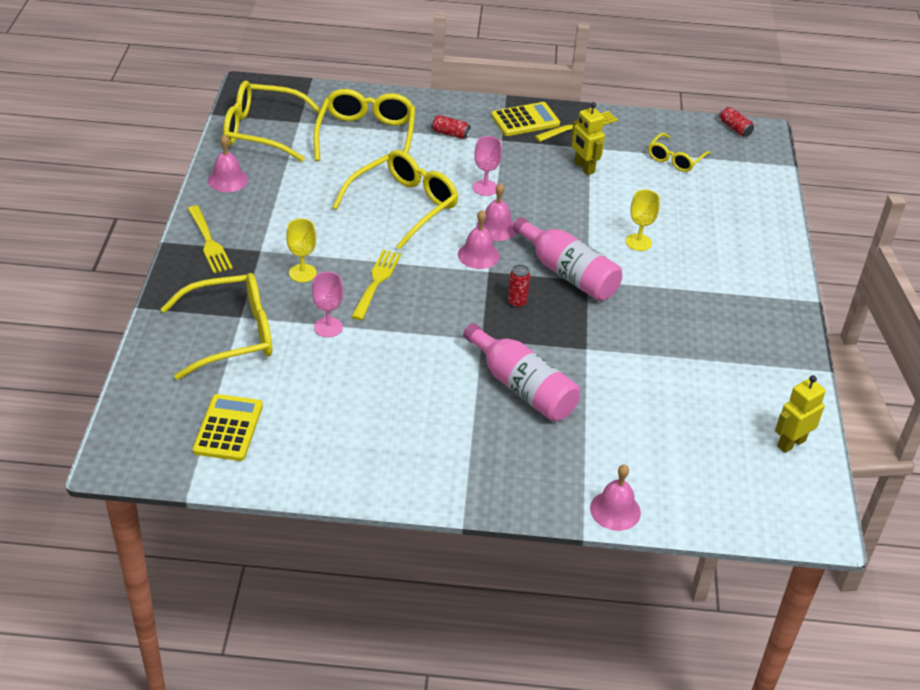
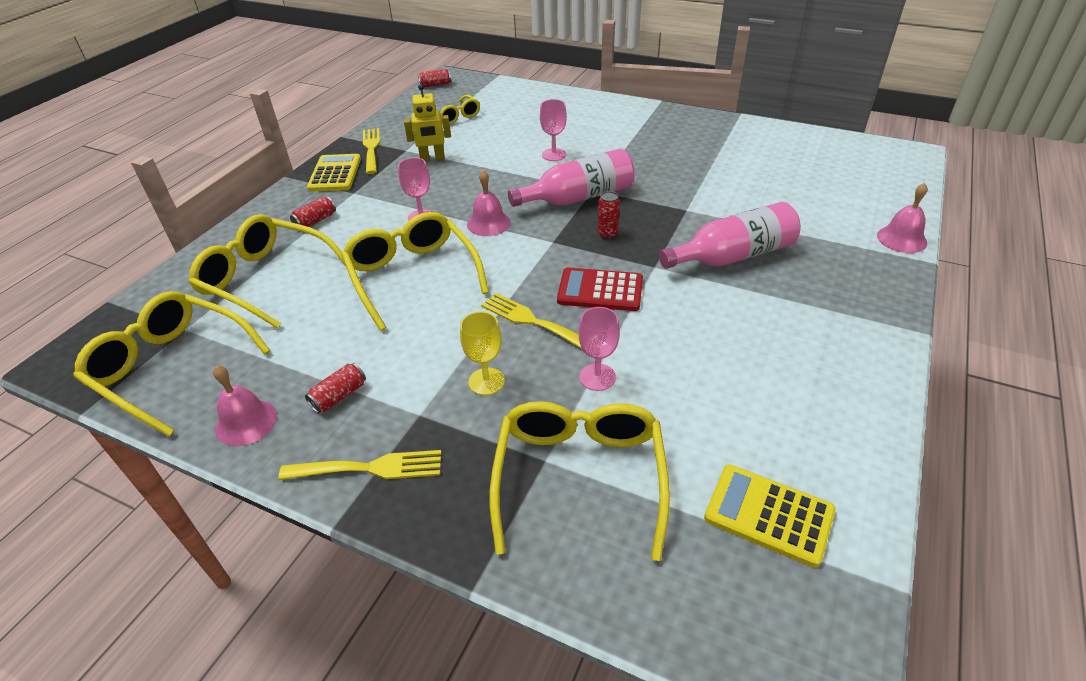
camera: 65 degrees left, 0 degrees up
(262, 131) = (171, 367): yellow glasses -> yellow glasses turned 90 degrees clockwise
(263, 210) = (339, 396): none -> red can
(432, 311) = (600, 290): none -> red calculator
(478, 255) = (524, 242): pink bell -> none
(638, 242) = (554, 155): yellow goblet -> pink goblet
(791, 443) = (819, 144): yellow robot -> none

